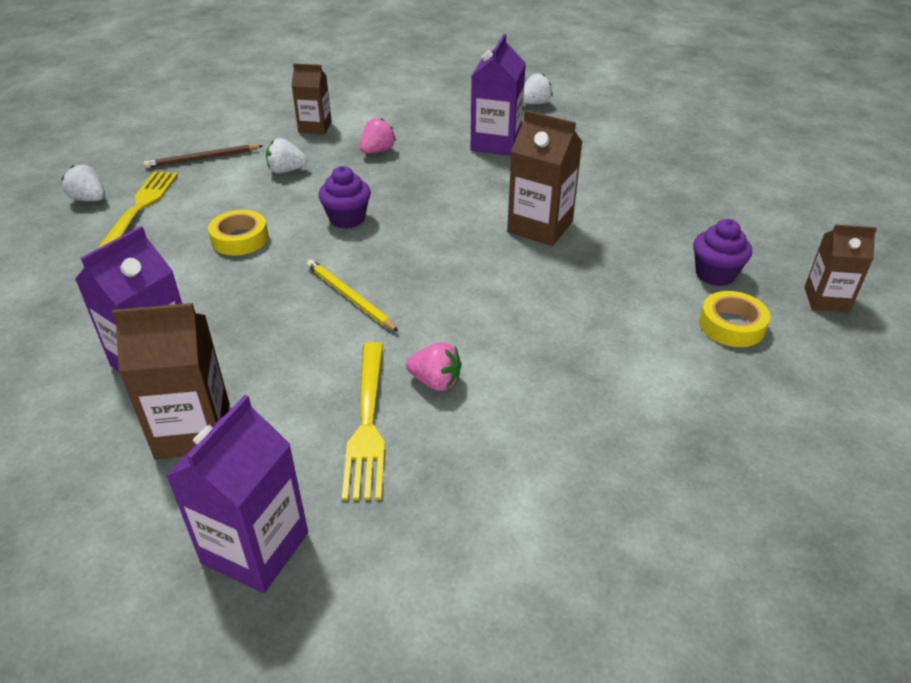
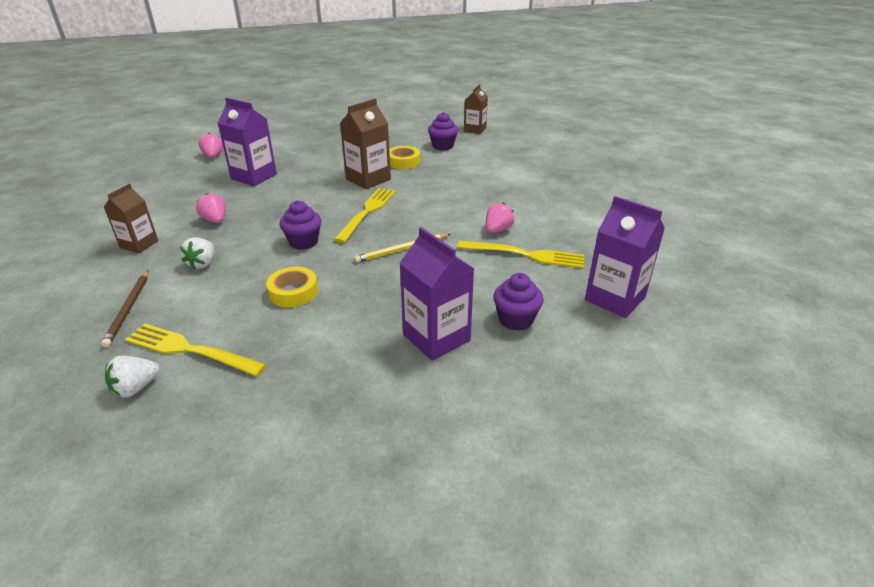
camera: 75 degrees left, 5 degrees down
(193, 430) = (516, 320): brown carton -> purple cupcake
(441, 247) = (367, 212): none -> yellow fork
(534, 103) = (213, 156): white strawberry -> pink strawberry
(731, 325) = (484, 151): yellow tape -> yellow tape (403, 162)

